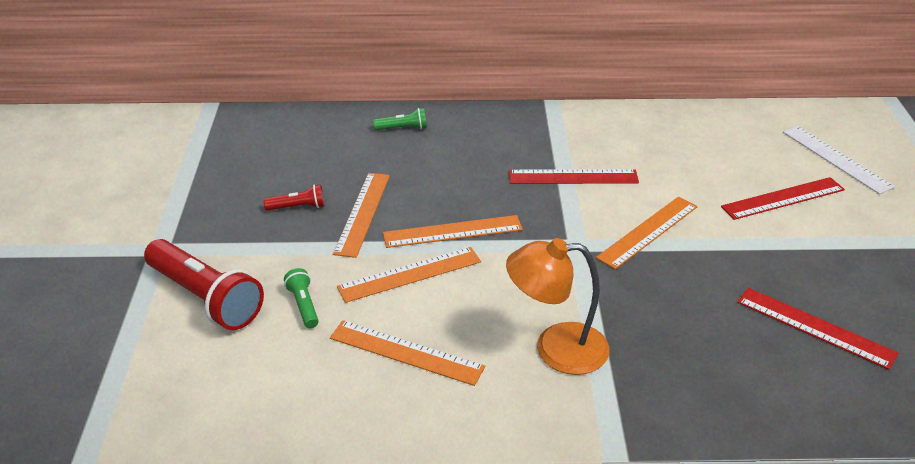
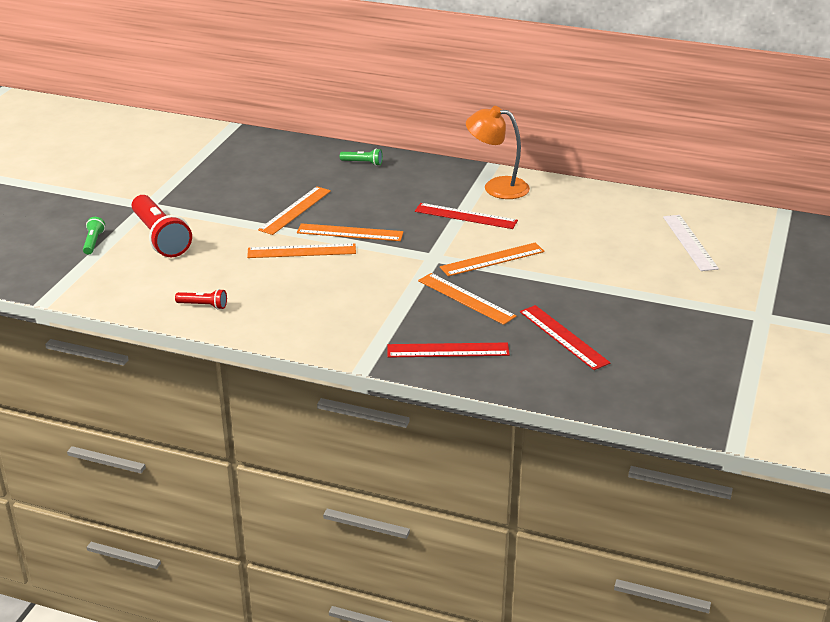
camera: 20 degrees right, 5 degrees down
(298, 207) = (253, 198): red flashlight -> red flashlight (203, 305)
(304, 305) = (220, 254): green flashlight -> green flashlight (93, 242)
(406, 352) = (267, 292): orange ruler -> orange ruler (466, 298)
(556, 348) = (368, 310): orange lamp -> orange lamp (497, 187)
(783, 198) = (618, 259): red ruler -> red ruler (448, 350)

